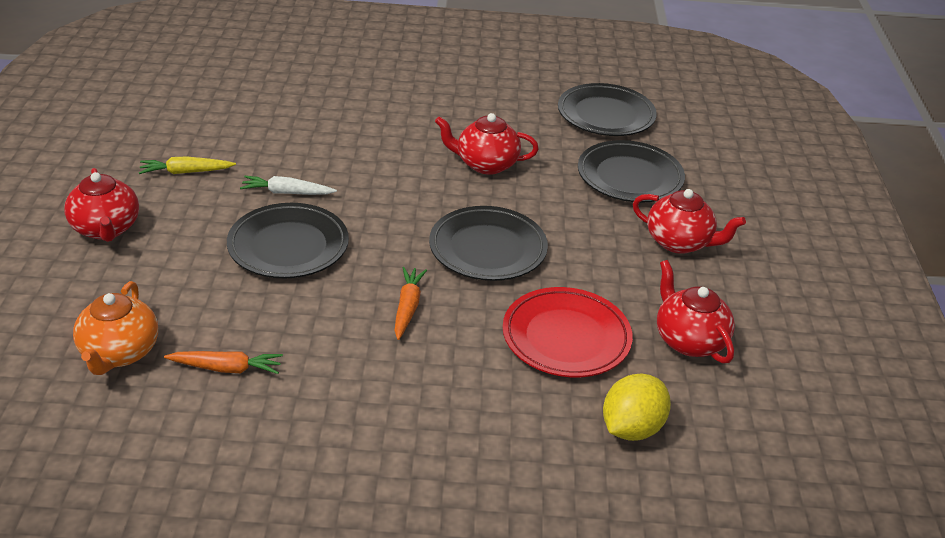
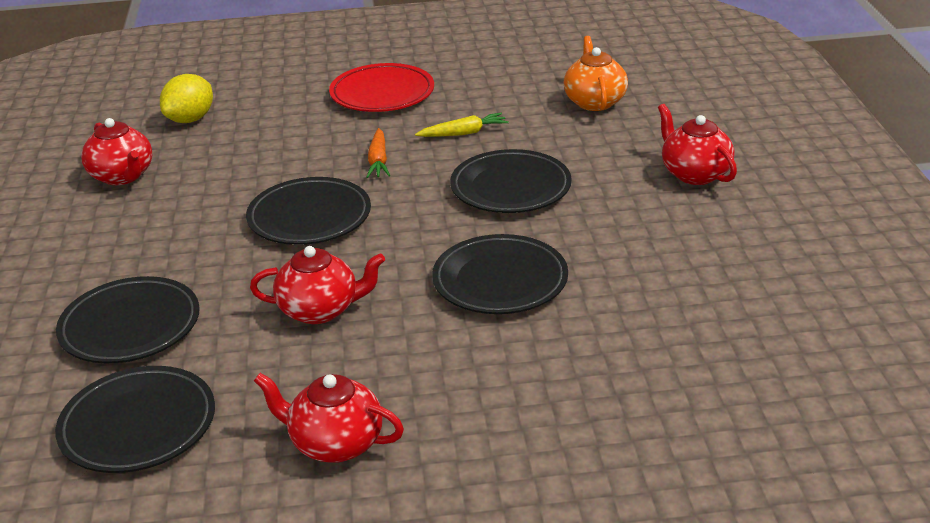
camera: 175 degrees right, 5 degrees down
(186, 172) = (670, 237): yellow carrot -> yellow carrot (463, 133)
(226, 368) = (507, 106): orange carrot -> none
(287, 193) = (543, 235): white carrot -> none
(342, 162) = (500, 281): none -> black plate
(566, 337) = (234, 162): red plate -> red plate (382, 94)
(679, 242) = (96, 257): red teapot -> red teapot (335, 443)

